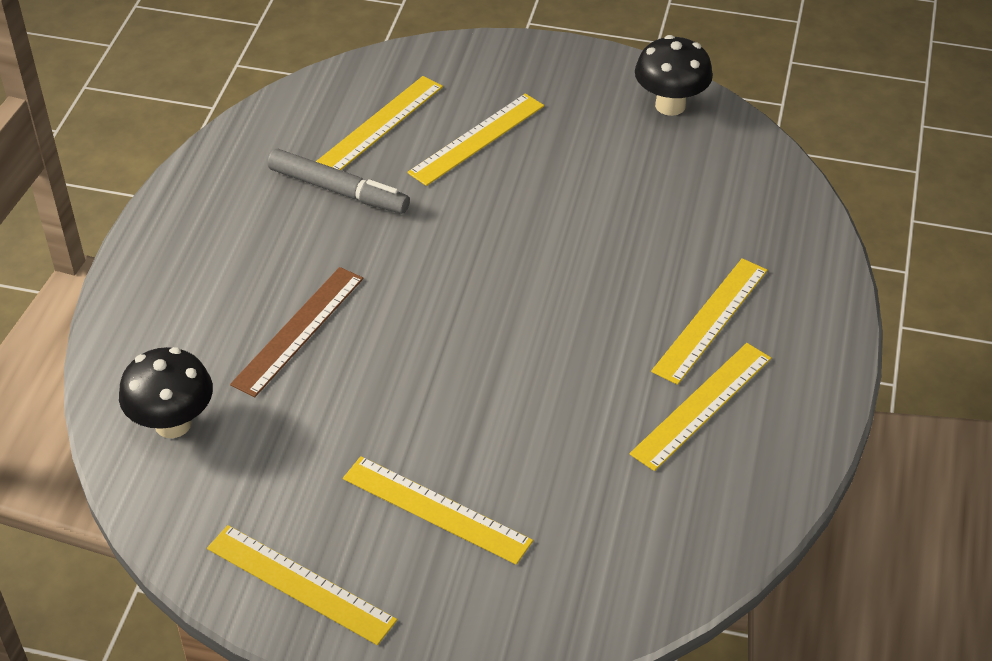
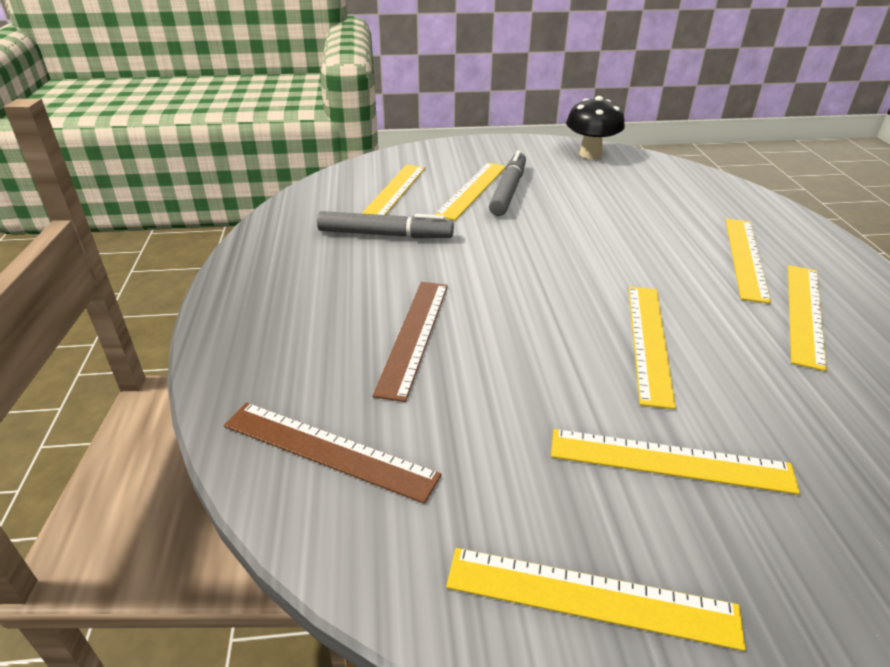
camera: 20 degrees left, 10 degrees down
(173, 424) = (328, 450): black mushroom -> brown ruler
(514, 395) = (649, 341): none -> yellow ruler
(518, 150) = (508, 191): none -> grey marker

